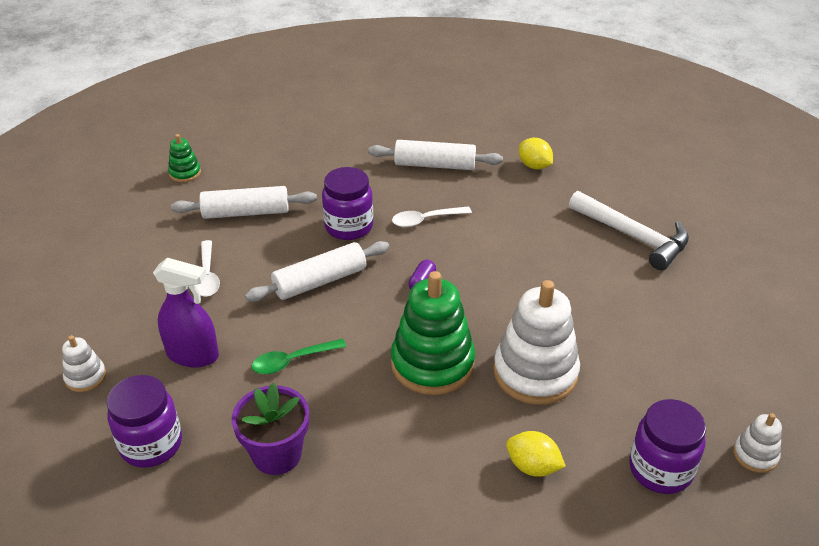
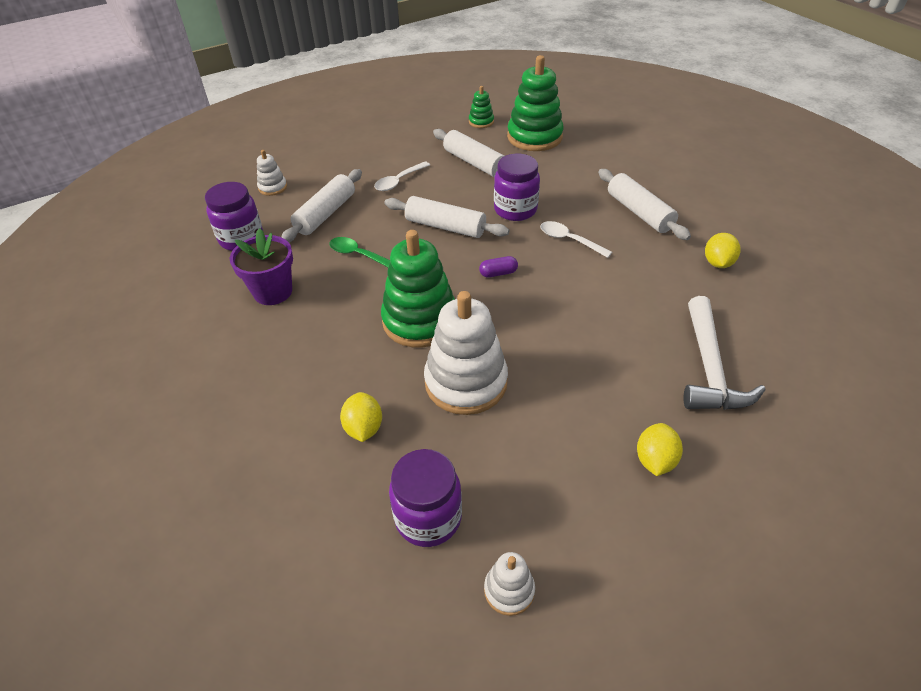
camera: 55 degrees right, 5 degrees up
(193, 355) = (325, 214): purple spray bottle -> white rolling pin
(257, 157) = (534, 137): none -> green stacking toy
(694, 314) = (655, 460): none -> yellow lemon

